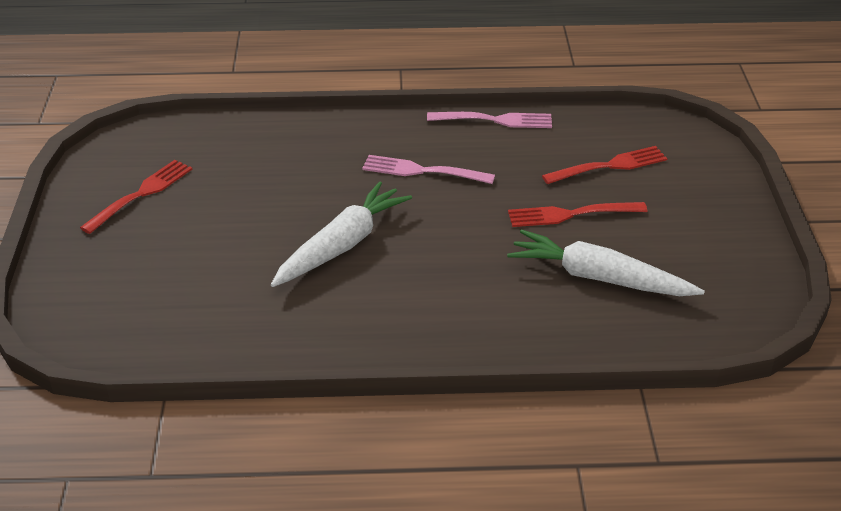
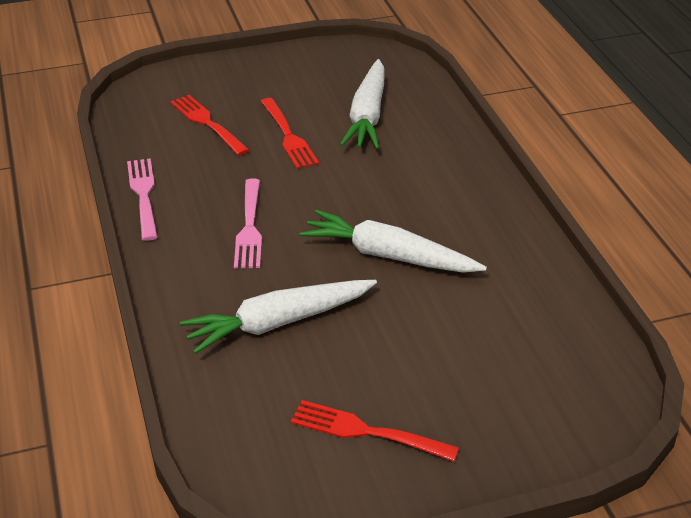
camera: 105 degrees left, 0 degrees up
(286, 170) = (278, 323): none -> white carrot

